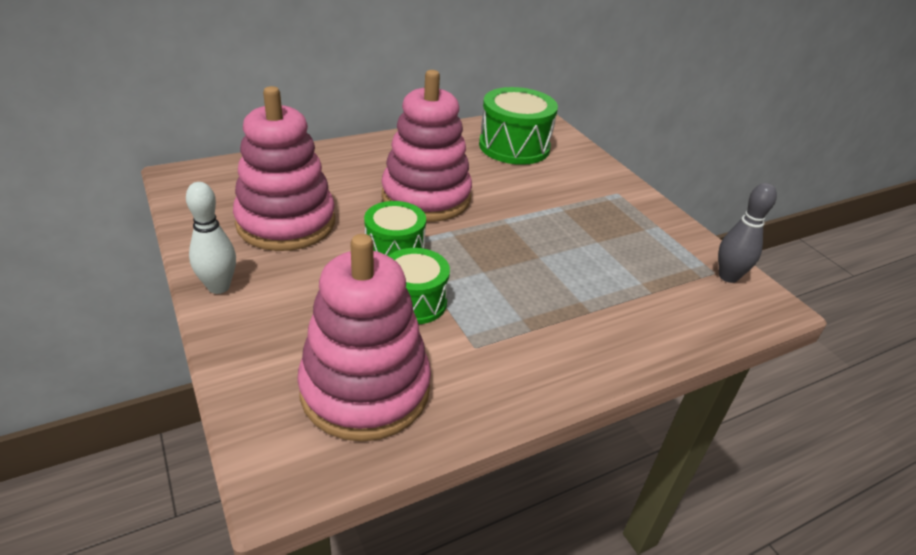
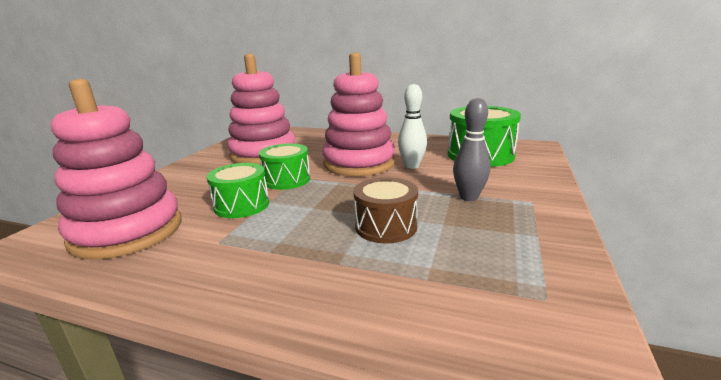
camera: 50 degrees right, 15 degrees down
(219, 287) = (184, 167): white bowling pin -> white bowling pin (411, 166)
(567, 263) = (386, 226): none -> brown drum
(728, 277) = (561, 311): grey bowling pin -> grey bowling pin (469, 197)

